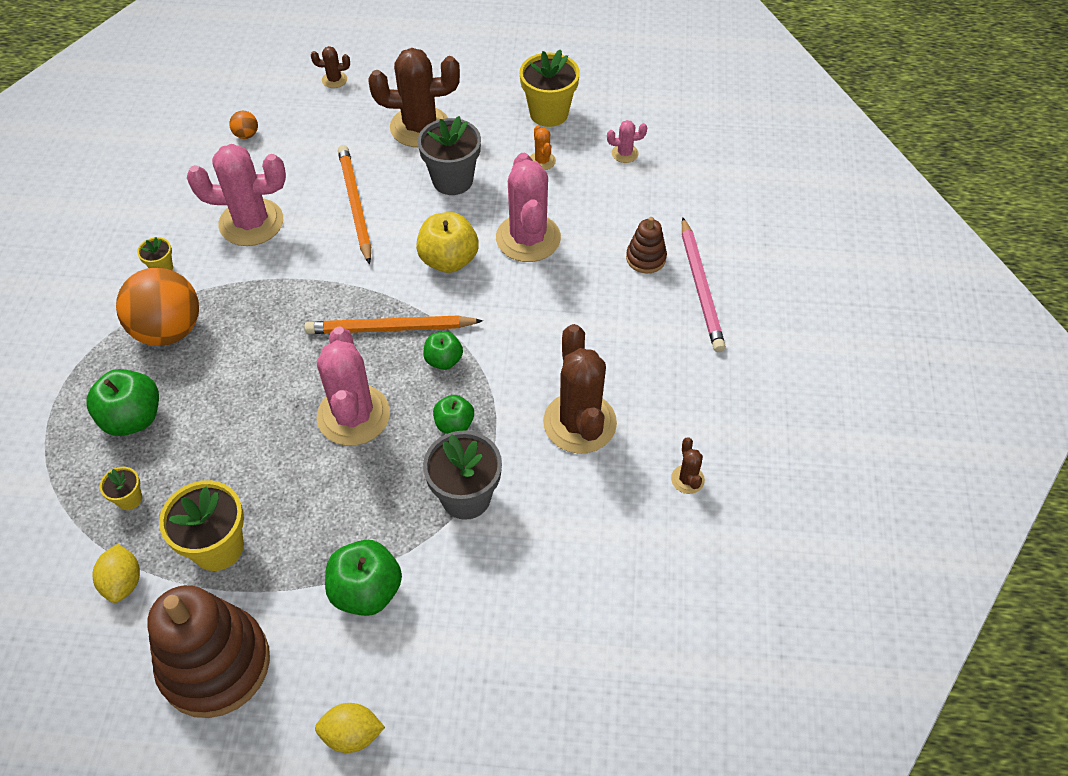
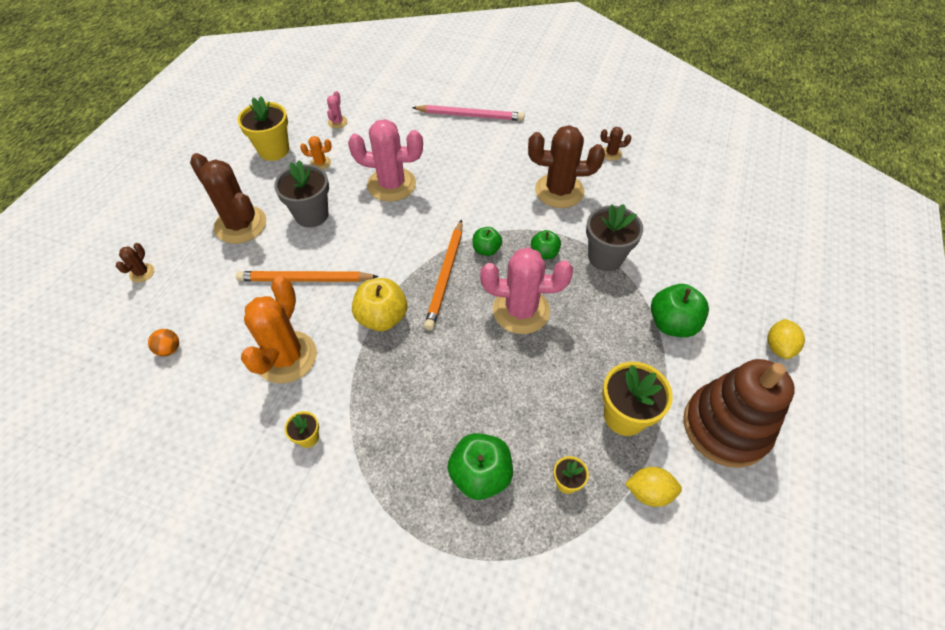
camera: 75 degrees left, 0 degrees up
(169, 330) = (388, 437): orange ball -> none
(251, 222) = (286, 357): pink cactus -> orange cactus
(420, 127) = (240, 225): brown cactus -> brown cactus turned 60 degrees counterclockwise
(449, 260) = (392, 231): yellow apple -> yellow apple (382, 317)
(646, 258) = (436, 133): brown stacking toy -> none

